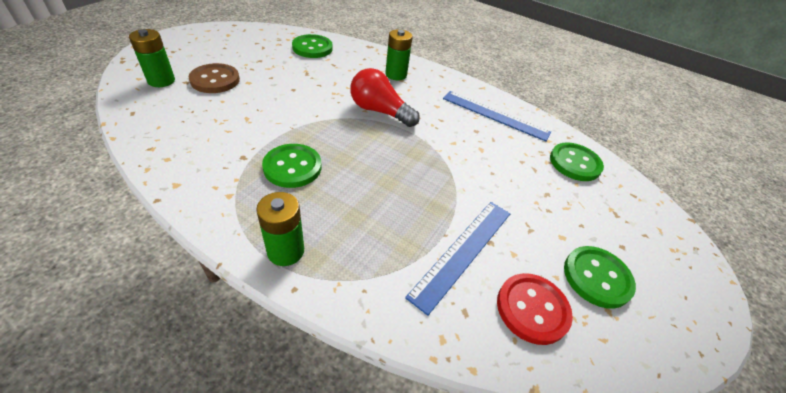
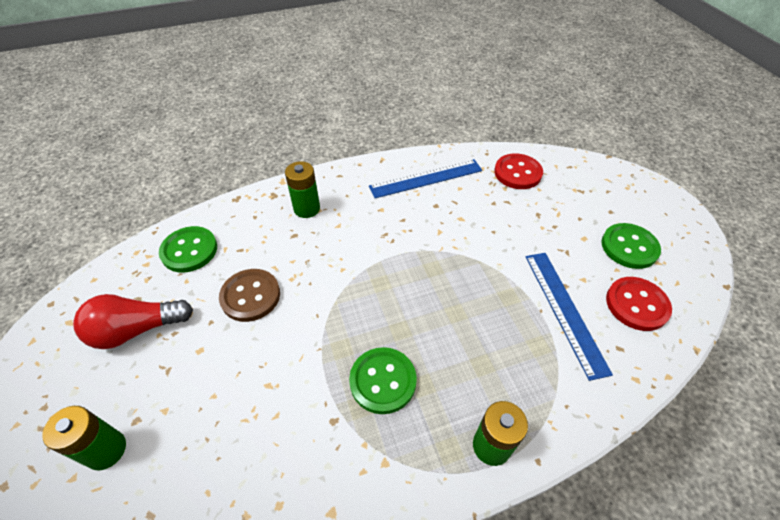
camera: 45 degrees left, 5 degrees up
(215, 80) = (163, 384): brown button -> brown button (250, 296)
(379, 111) = (353, 258): red light bulb -> red light bulb (136, 330)
(575, 163) = (517, 173): green button -> red button

